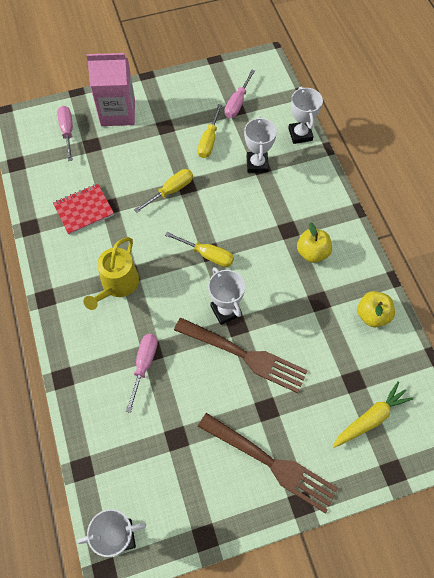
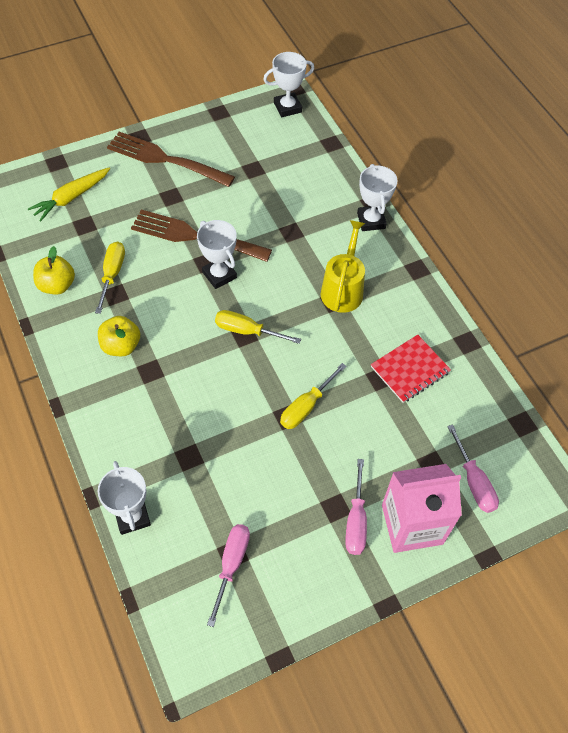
camera: 170 degrees right, 5 degrees down
(144, 365) = (295, 219): pink screwdriver -> pink screwdriver (356, 520)
(209, 140) = (266, 490): yellow screwdriver -> yellow screwdriver (112, 275)
(257, 164) = (194, 459): white trophy -> white trophy (371, 221)

